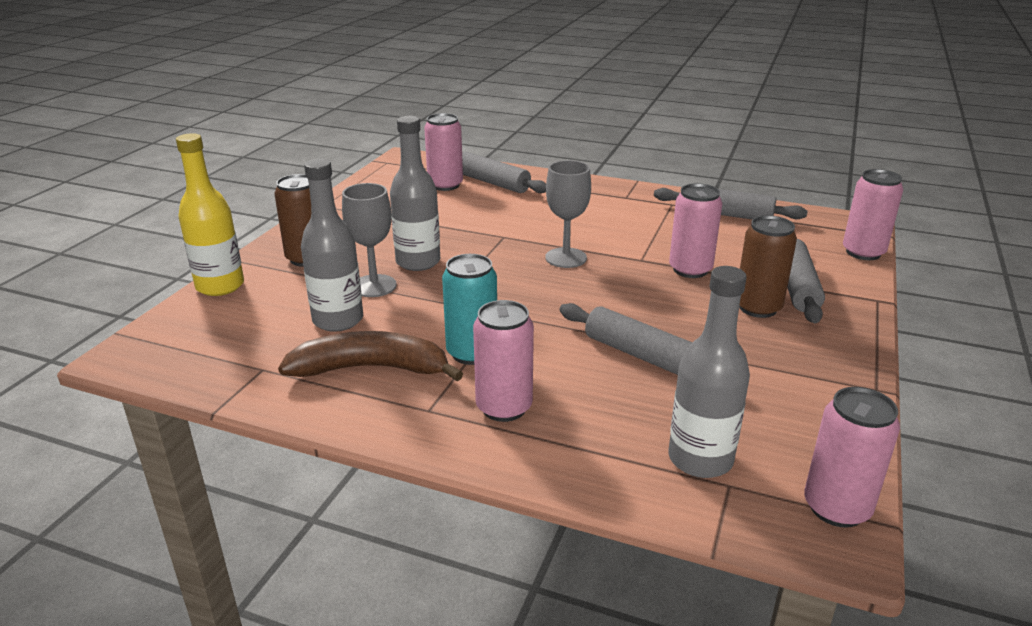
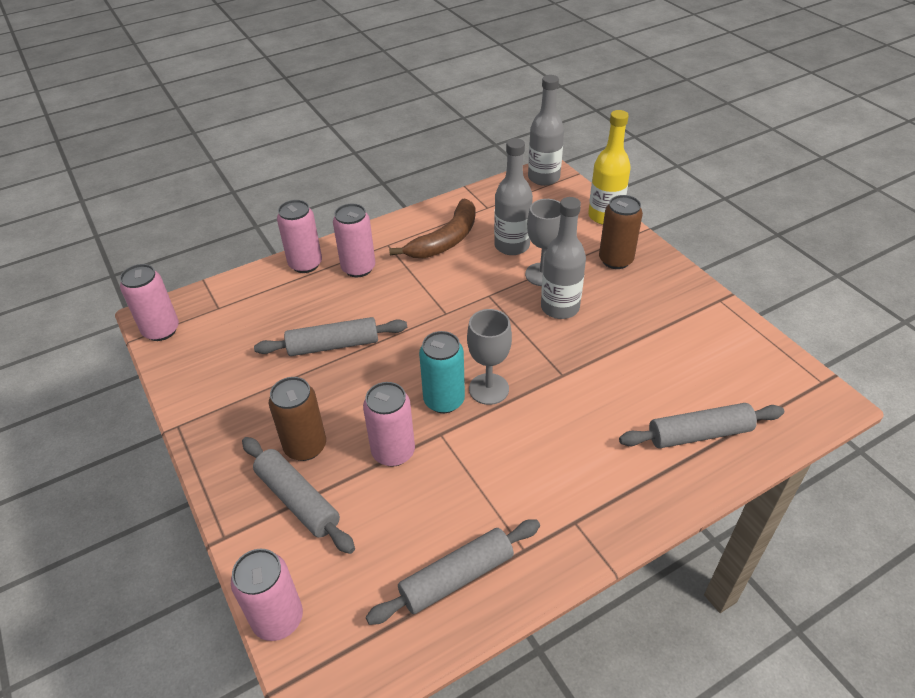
camera: 130 degrees right, 15 degrees up
(445, 185) = (717, 395): pink can -> pink can (305, 264)
(472, 353) = (418, 280): turquoise can -> turquoise can (444, 400)
(700, 459) = (241, 309): grey bottle -> grey bottle (543, 178)

